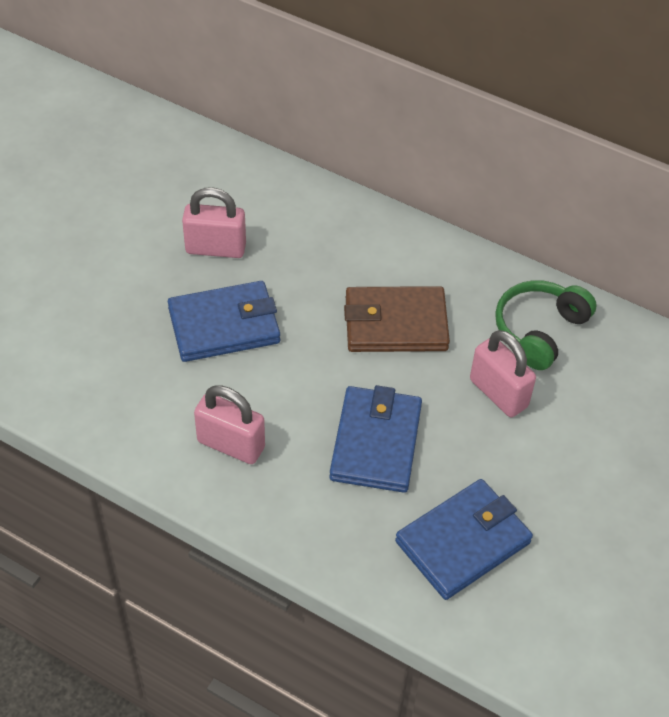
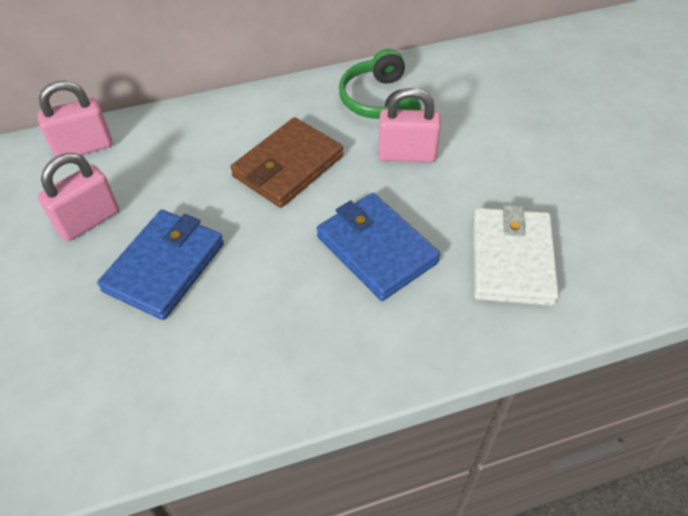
camera: 45 degrees left, 0 degrees up
(231, 444) = (279, 344): pink padlock -> pink padlock (84, 147)
(462, 542) = (511, 259): blue wallet -> white wallet

